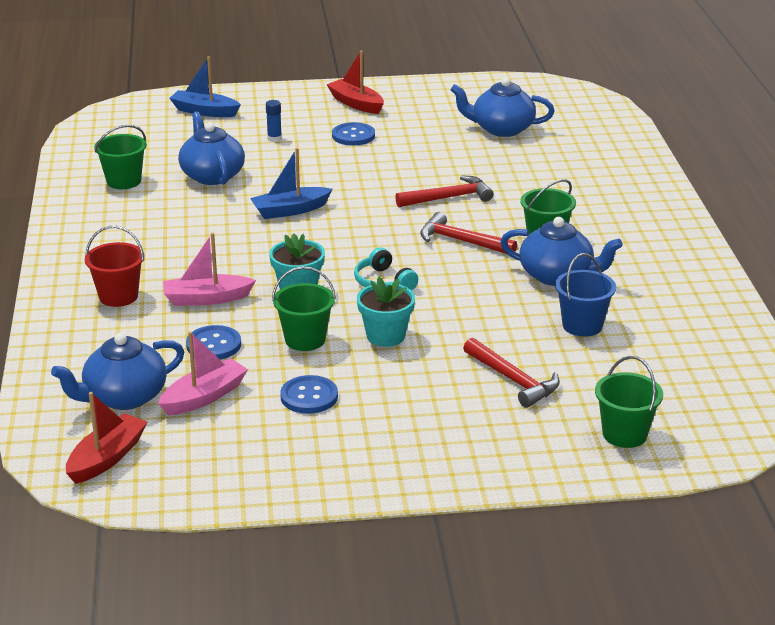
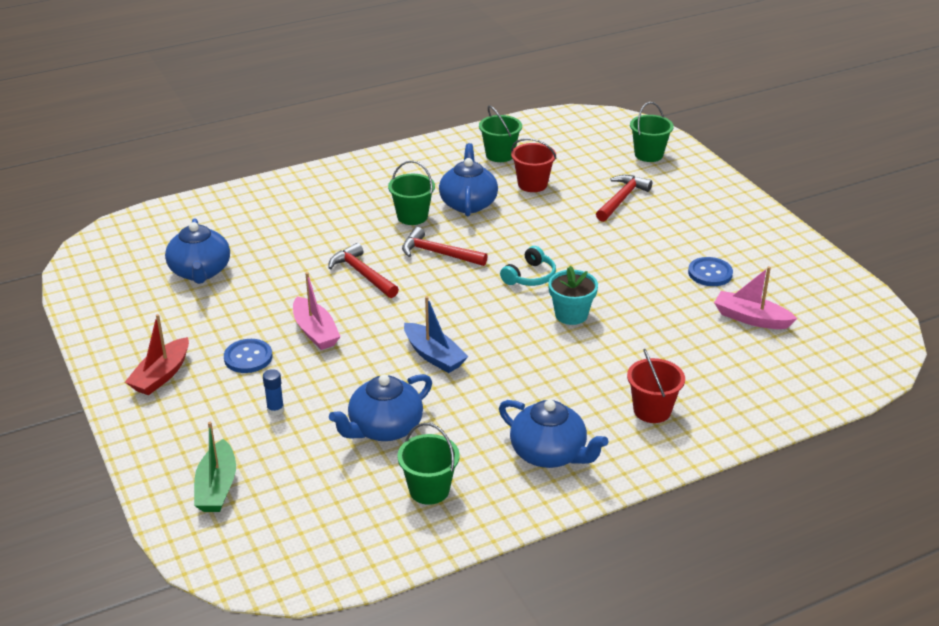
camera: 110 degrees left, 5 degrees up
(106, 458) = (858, 339): red boat -> none
(124, 397) = (785, 356): blue teapot -> blue teapot (549, 454)
(205, 111) = (217, 487): blue boat -> green boat
(206, 299) = (619, 359): pink boat -> pink boat (315, 332)
(213, 345) = (682, 334): blue button -> none
(305, 340) = (640, 293): green bucket -> green bucket (500, 155)
(385, 336) = (607, 259): turquoise flower pot -> none
(461, 241) = (438, 253): red hammer -> red hammer turned 105 degrees clockwise
(582, 325) = (532, 184): blue bucket -> red bucket

